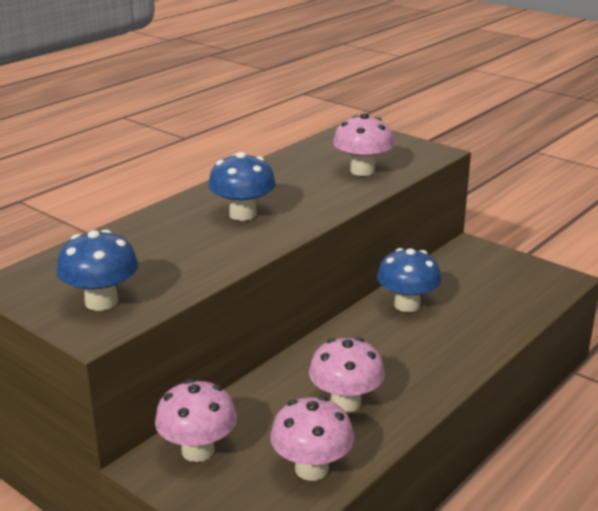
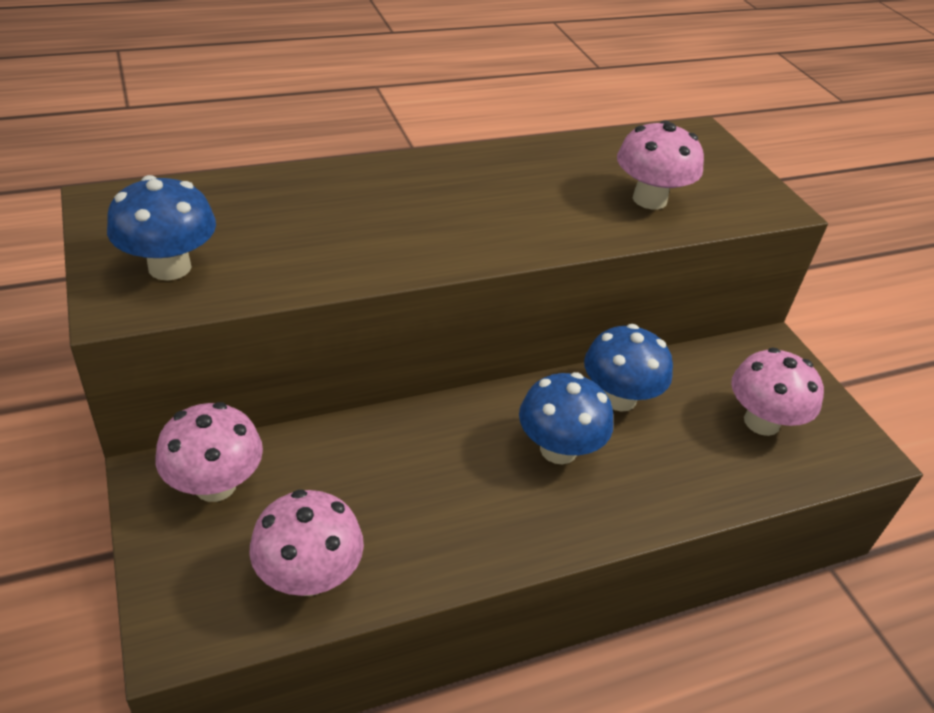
camera: 25 degrees right, 15 degrees up
(243, 214) = (441, 208): blue mushroom -> blue mushroom (558, 449)
(345, 403) = (426, 503): pink mushroom -> pink mushroom (761, 422)

